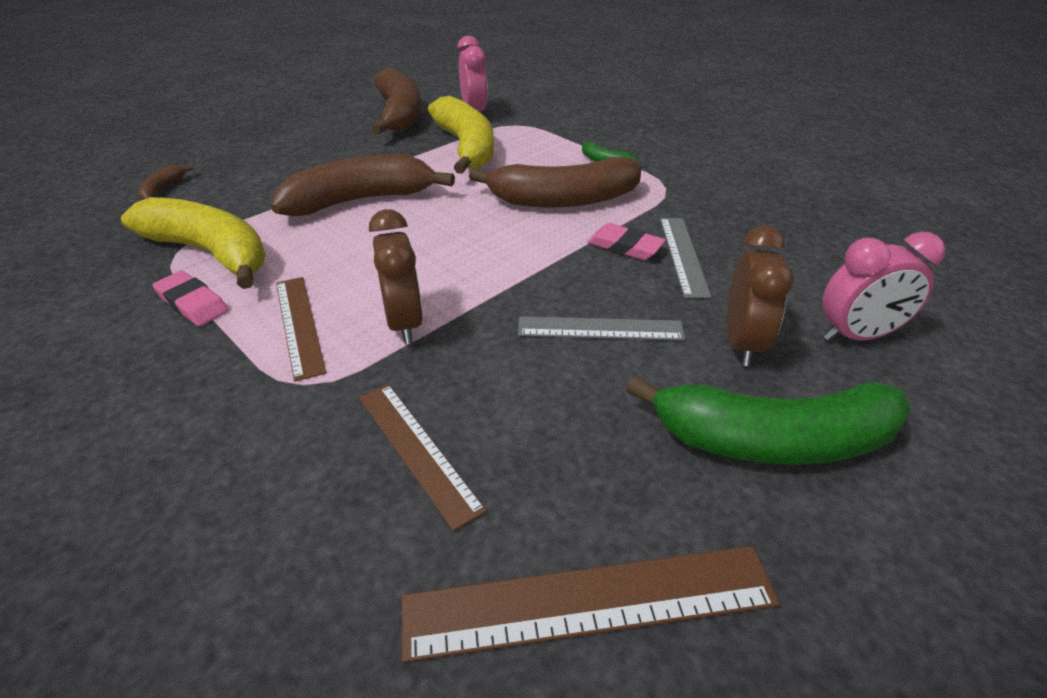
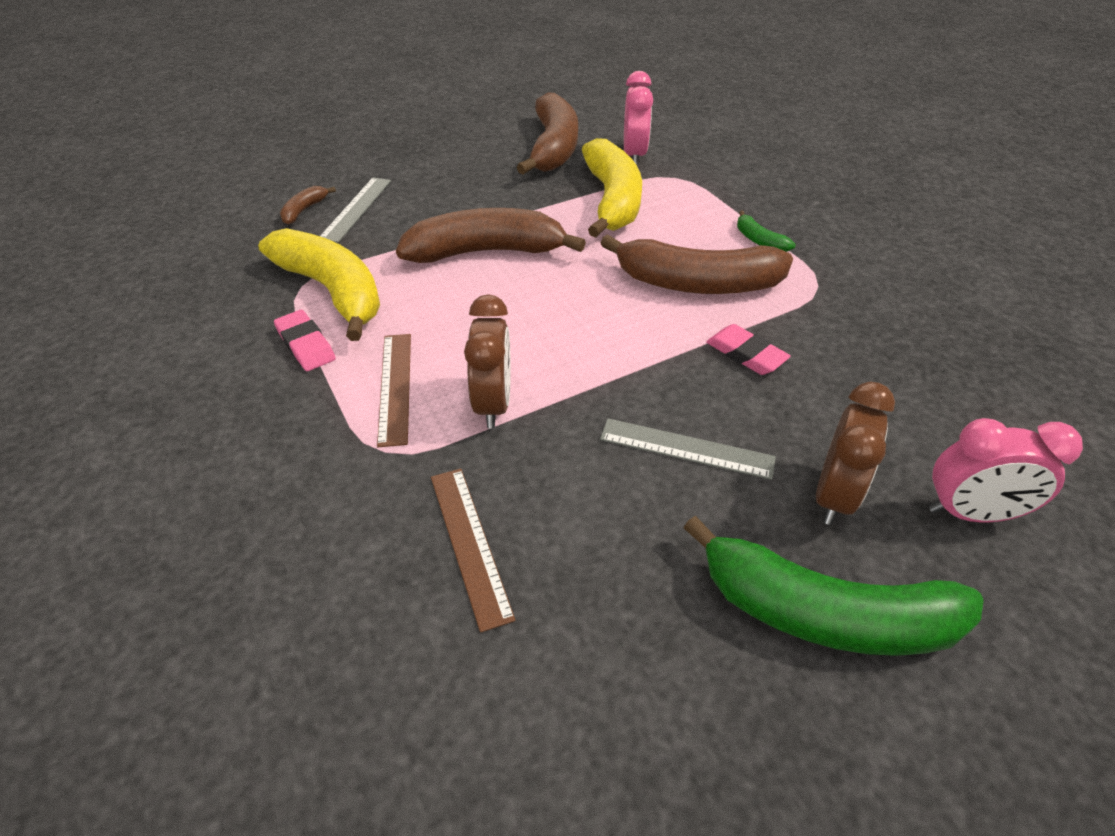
camera: 15 degrees right, 5 degrees up
(589, 601) = (583, 733): brown ruler -> none
(683, 255) = (807, 376): grey ruler -> grey ruler (356, 209)

